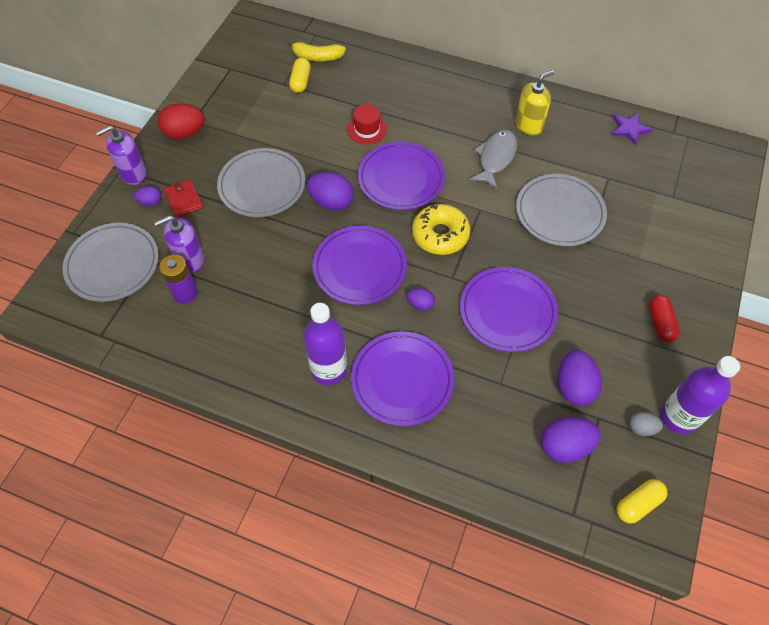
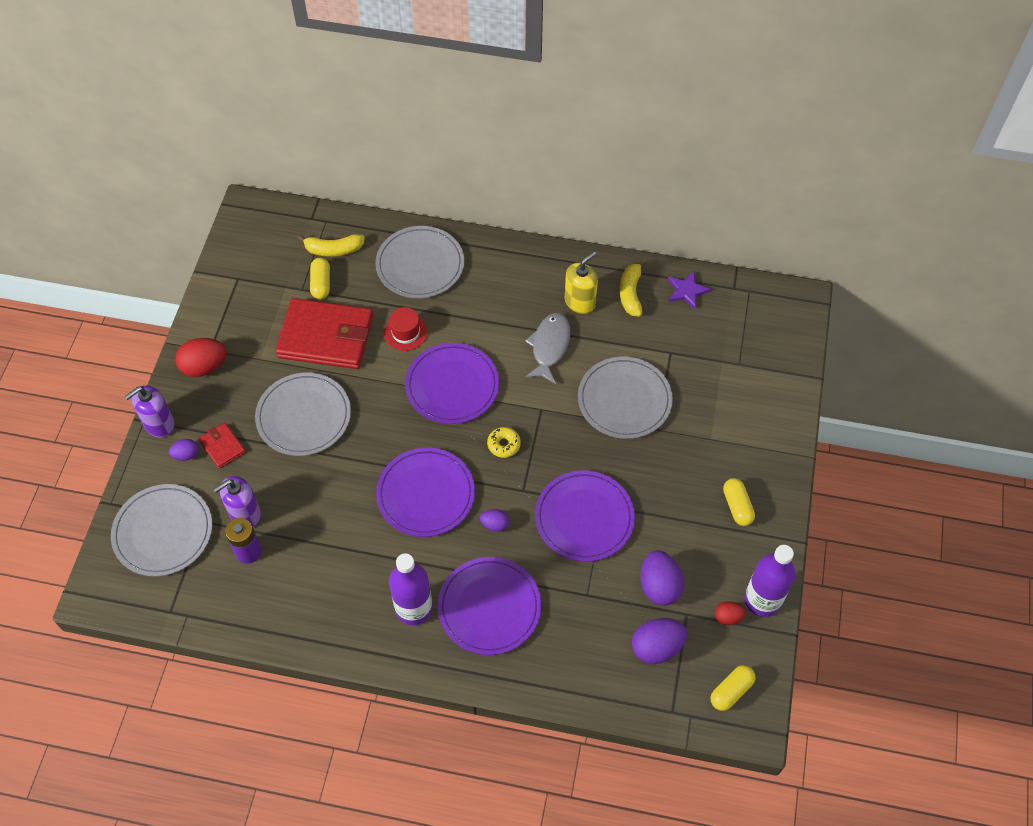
camera: 10 degrees left, 0 degrees up
(295, 124) = (325, 337): none -> red wallet
(331, 202) = (383, 425): purple egg -> none
(390, 78) = (420, 264): none -> grey plate
(440, 235) = (504, 444): yellow donut -> yellow donut, size x0.55
(577, 124) = (631, 293): none -> yellow banana
(641, 428) = (728, 617): grey egg -> red egg
(660, 323) = (737, 506): red capsule -> yellow capsule

